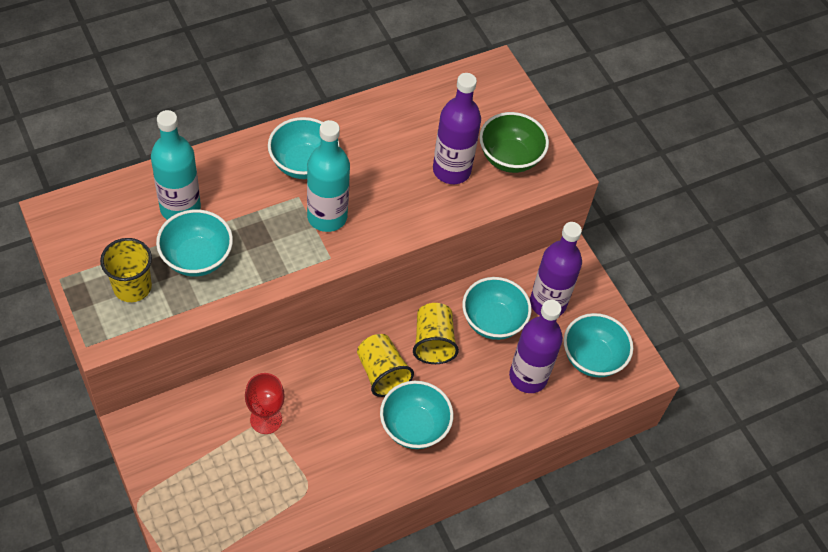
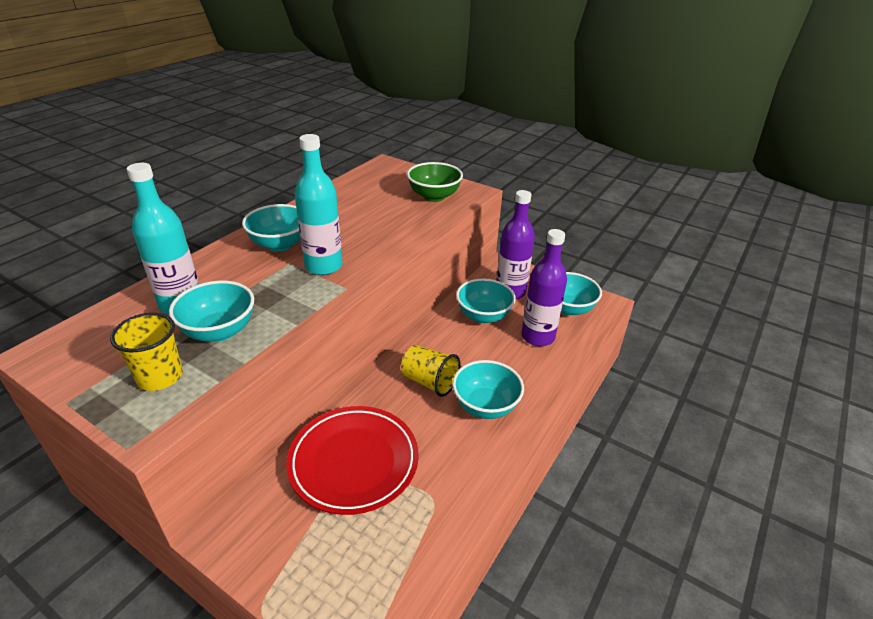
camera: 25 degrees left, 20 degrees down
(266, 419) = (353, 462): red goblet -> red plate
(433, 342) = (452, 345): yellow cup -> none
(451, 170) = (399, 213): purple bottle -> none

